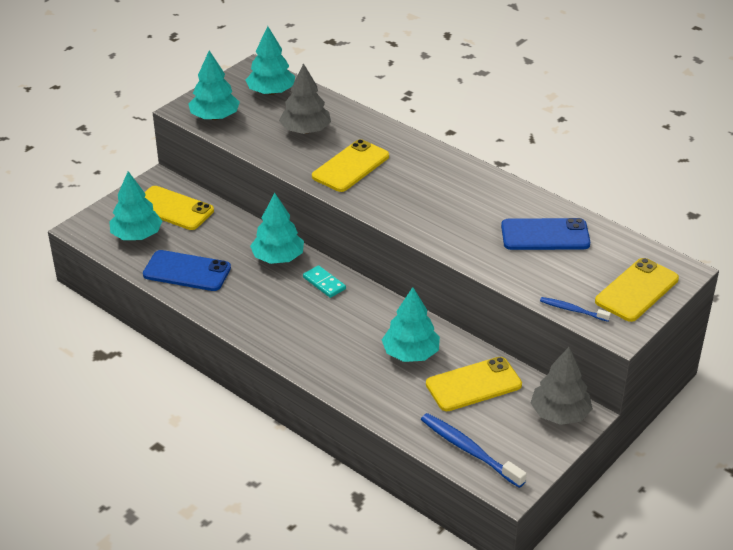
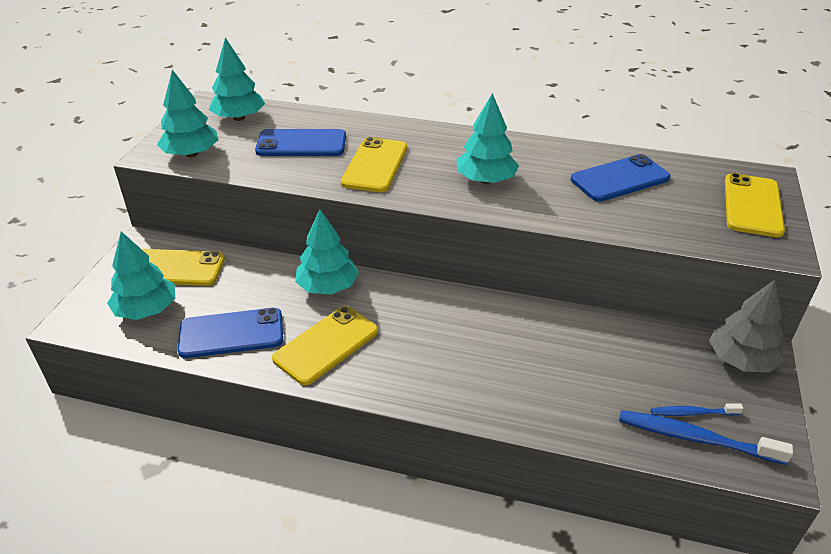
camera: 25 degrees left, 0 degrees up
(305, 130) = (301, 144): grey tree -> blue phone
(324, 283) = (396, 299): turquoise domino -> none
(410, 353) = (543, 346): turquoise tree -> turquoise tree (485, 180)
(473, 385) = (633, 358): yellow phone -> yellow phone (326, 345)
(572, 310) = (718, 242): blue toothbrush -> blue toothbrush (692, 413)

